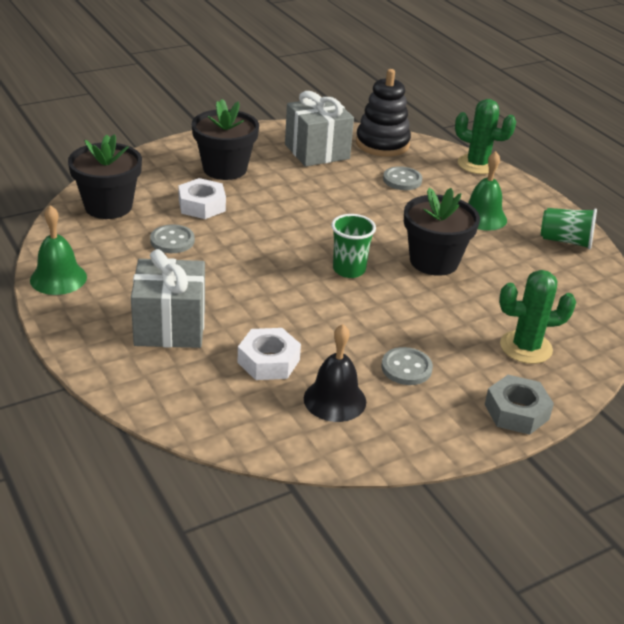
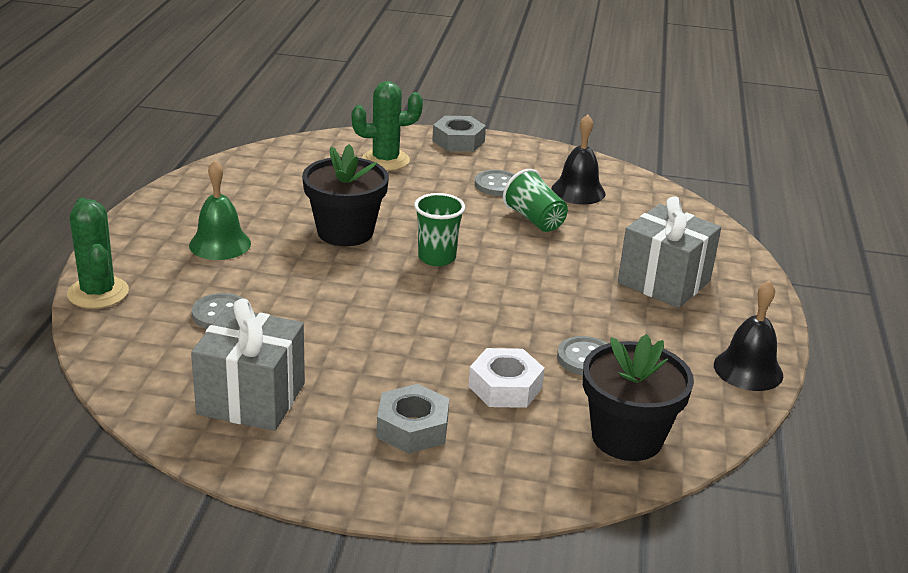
camera: 140 degrees left, 5 degrees down
(58, 278) = (748, 370): green bell -> black bell
(225, 169) = (412, 428): black flower pot -> grey nut
(268, 361) = (601, 228): white nut -> none
(382, 144) = (147, 371): black stacking toy -> none
(526, 347) = (385, 160): green cactus -> green cactus turned 45 degrees counterclockwise
(565, 241) = (192, 196): green cup -> green cup (534, 220)

